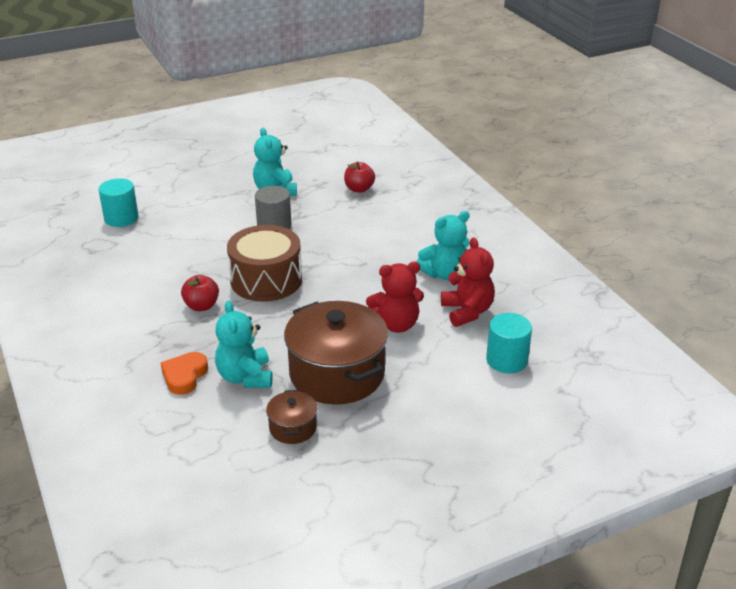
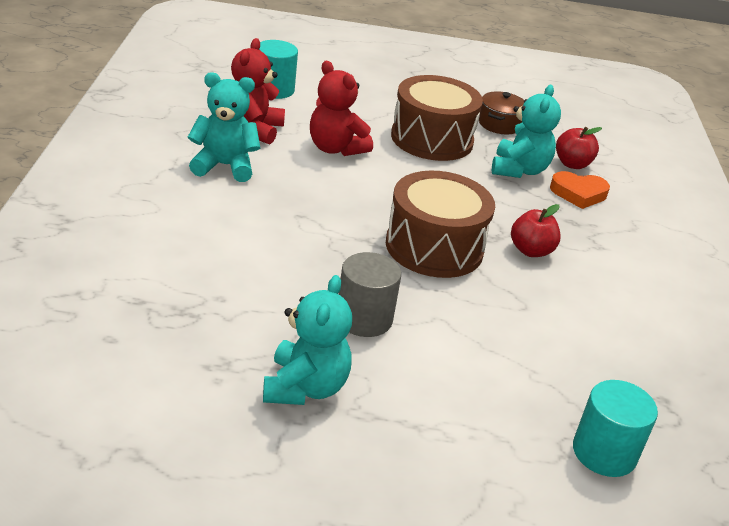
camera: 155 degrees left, 0 degrees up
(184, 376) = (578, 194): orange heart -> orange heart turned 45 degrees clockwise
(337, 374) = (432, 139): brown pot -> brown drum
(359, 189) = (171, 324): red apple -> red apple (572, 164)
(396, 324) = (335, 148): red teddy bear -> red teddy bear turned 150 degrees counterclockwise

